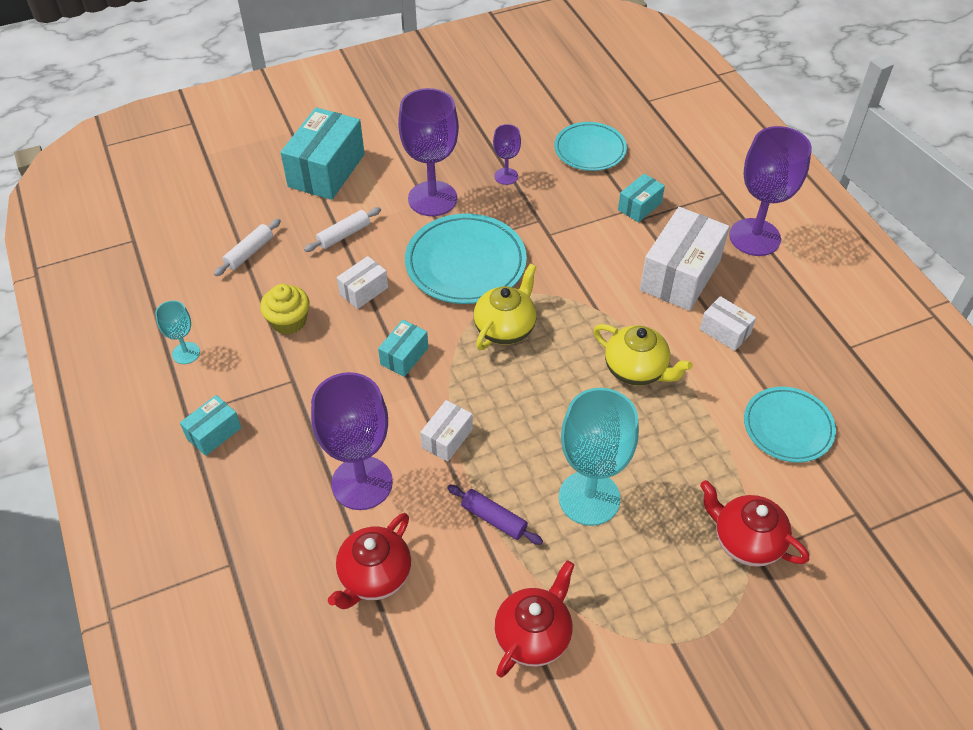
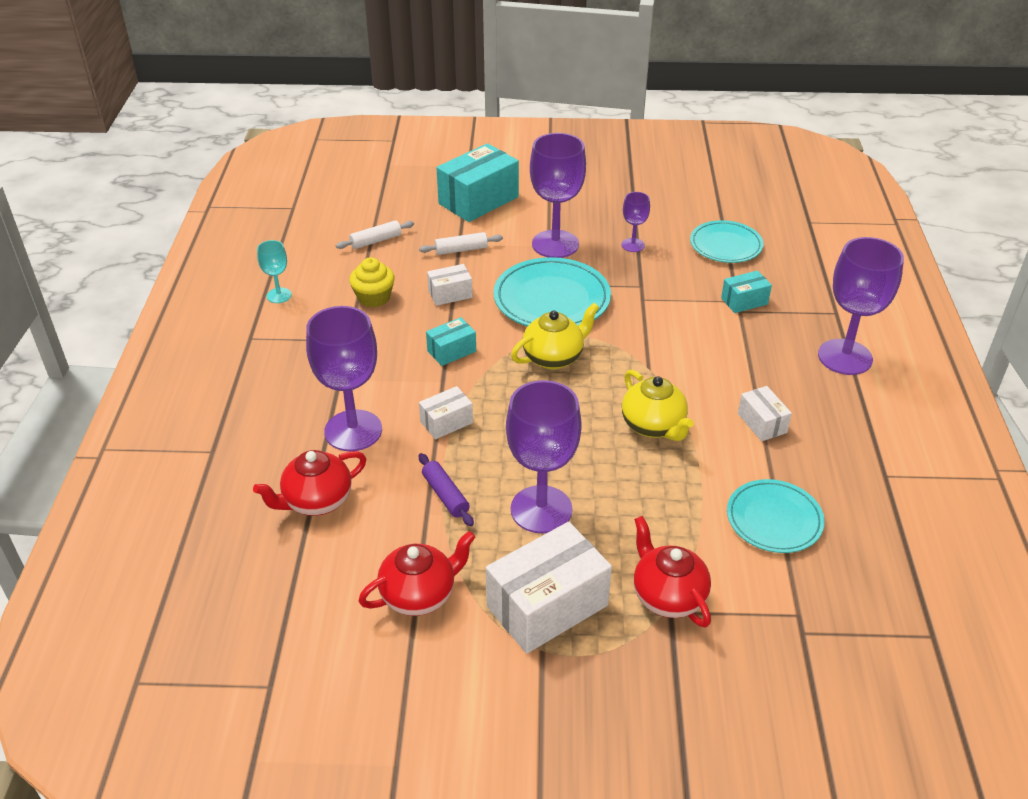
camera: 25 degrees right, 10 degrees down
(214, 433) = (262, 356): turquoise box -> none
(589, 498) = (541, 509): turquoise goblet -> purple goblet
(680, 275) = (747, 365): white box -> white box (547, 606)

